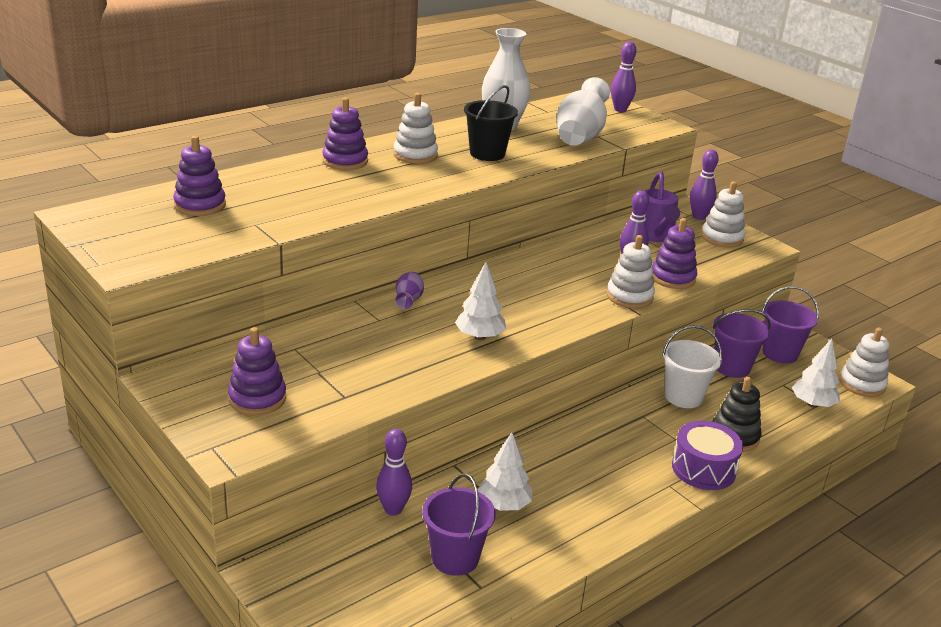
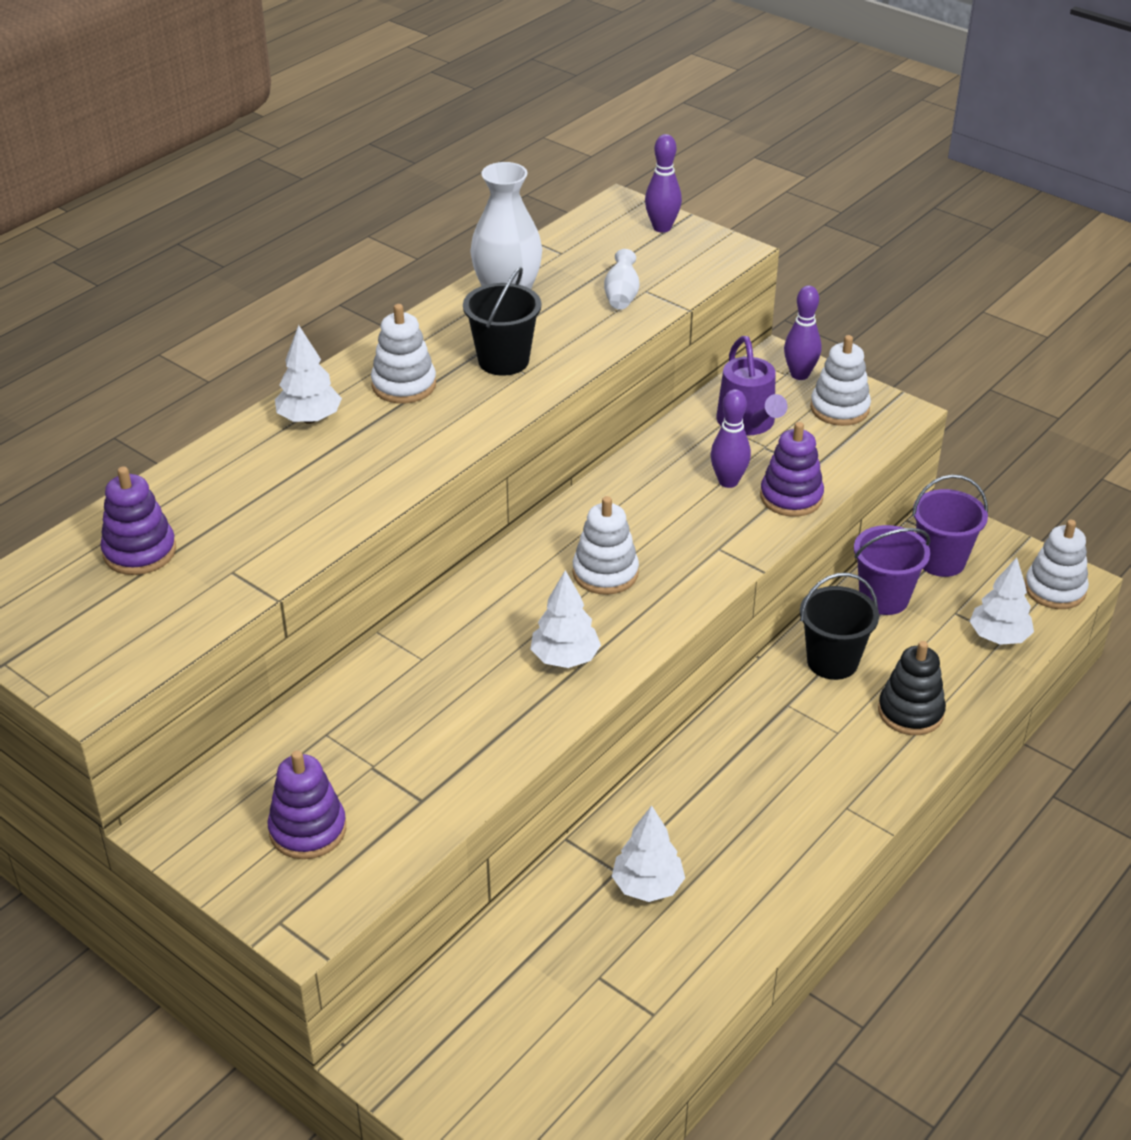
camera: 10 degrees left, 10 degrees up
(345, 161) = (309, 419): purple stacking toy -> white tree
(393, 509) = (509, 926): purple bowling pin -> none
(408, 301) = (450, 616): purple vase -> none
(455, 558) = (609, 980): purple bucket -> none
(580, 136) = (621, 296): white vase -> white vase, size x0.50
(629, 296) = (742, 543): white stacking toy -> white stacking toy (605, 573)
(683, 397) = (832, 661): white bucket -> black bucket
(703, 469) = (883, 772): purple drum -> none

